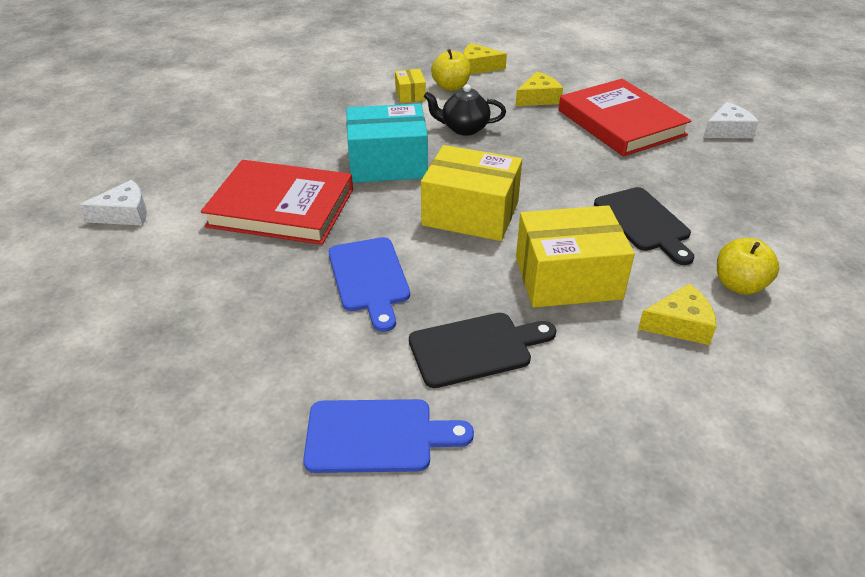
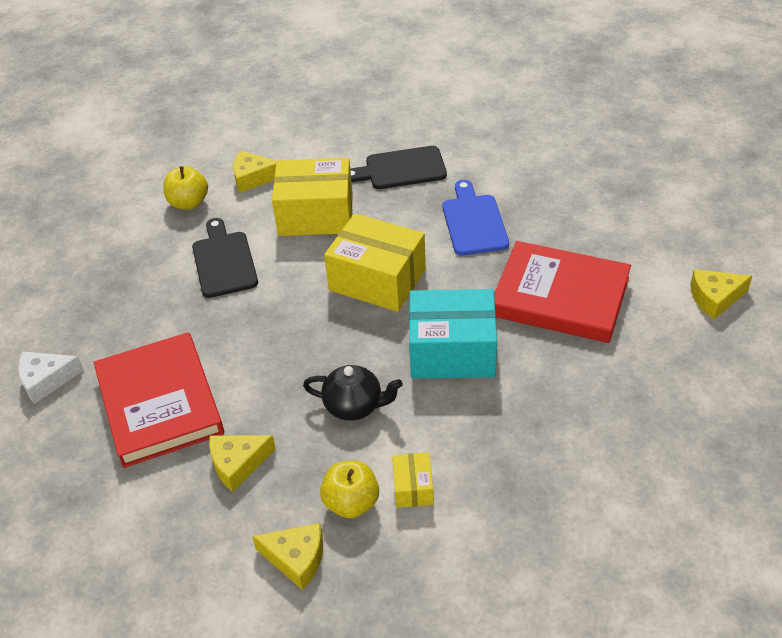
camera: 170 degrees left, 5 degrees up
(125, 214) = (714, 298): white cheese -> yellow cheese
(377, 436) = (470, 127): blue cutting board -> none

